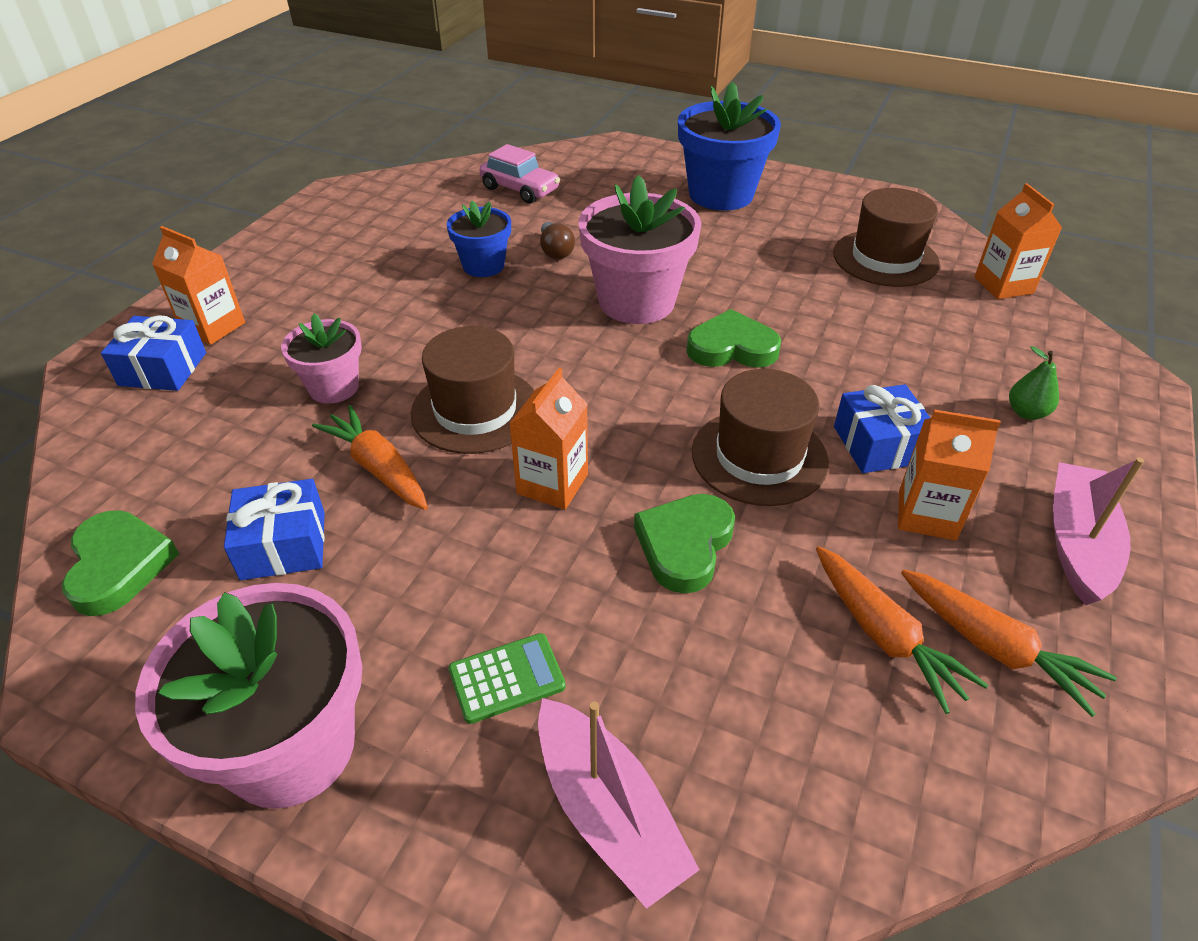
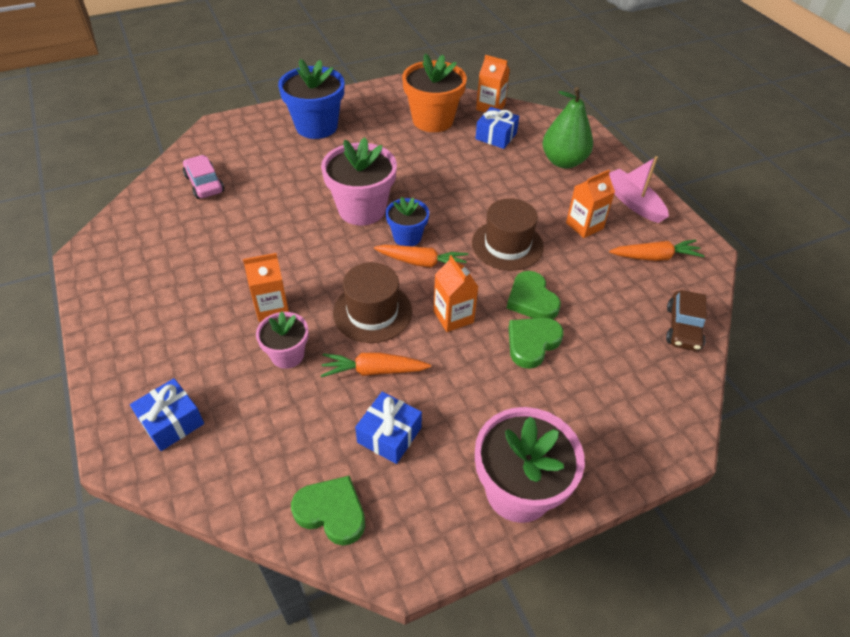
camera: 50 degrees left, 5 degrees up
(213, 327) = (158, 380): orange carton -> orange carton (272, 307)
(483, 266) = (257, 240): blue flower pot -> blue flower pot (407, 237)
(506, 678) = (547, 398): green calculator -> none
(520, 189) = (204, 184): pink car -> pink car turned 105 degrees counterclockwise
(555, 251) = (282, 208): brown light bulb -> none
(608, 812) = (633, 405): pink boat -> none
(732, 348) = (433, 204): green heart -> green heart (532, 343)
(879, 444) = (537, 209): blue gift -> blue gift (496, 136)
(879, 791) = (683, 328): none -> brown car
(884, 636) = (626, 279): orange carrot -> orange carrot (422, 262)
(885, 258) = (433, 120): brown hat -> orange flower pot
(1026, 413) = (563, 161): green pear -> green pear, size x2.22

